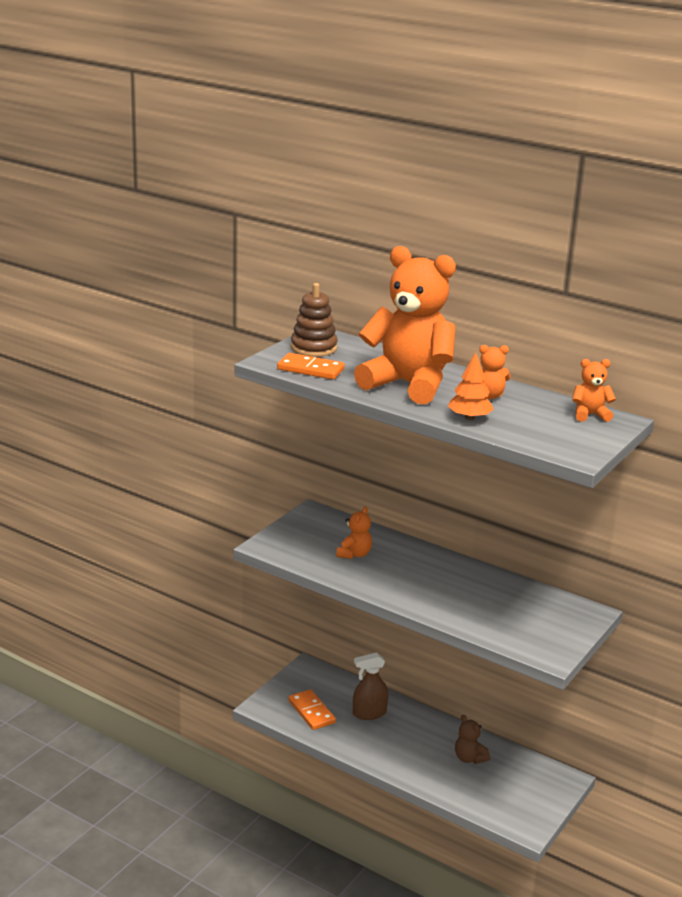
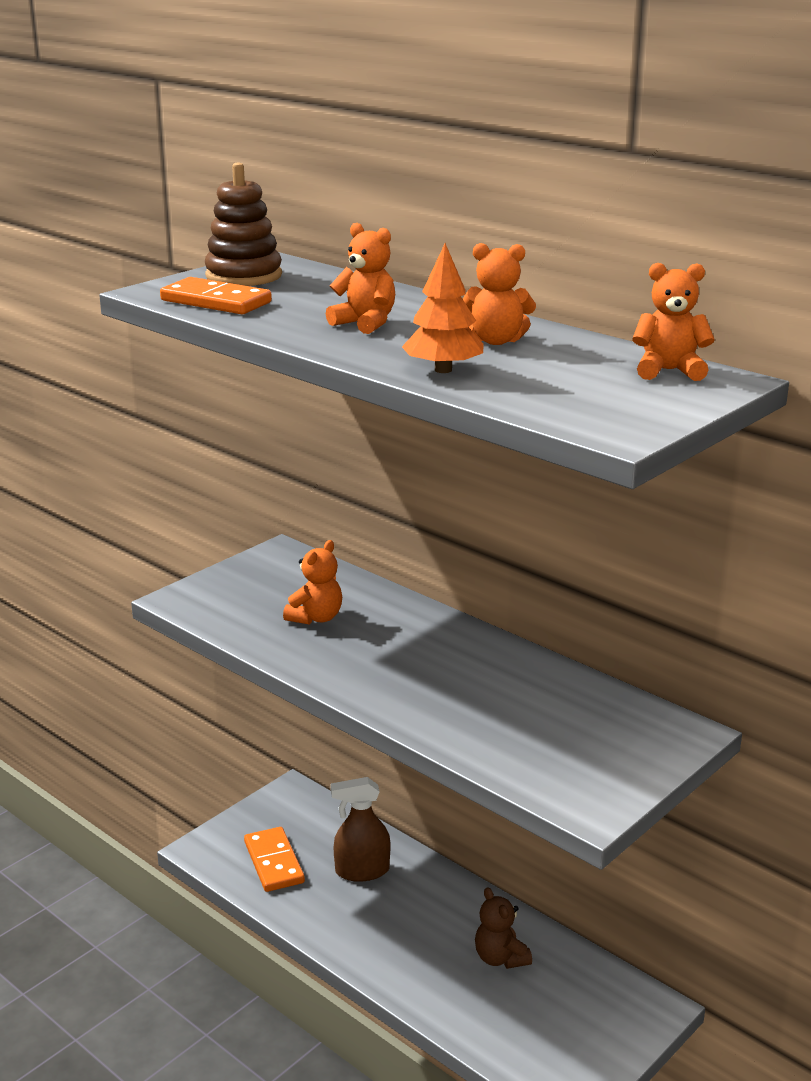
camera: 10 degrees right, 0 degrees up
(408, 385) = (365, 323): orange teddy bear -> orange teddy bear, size x0.41

